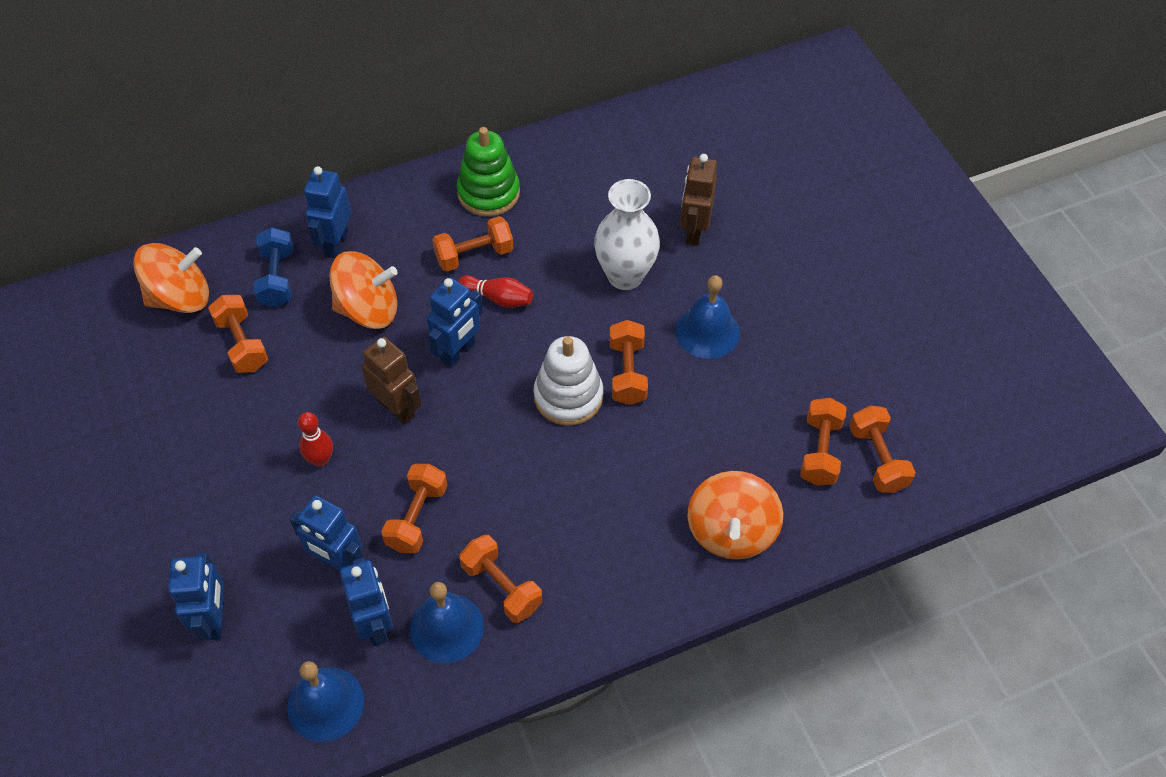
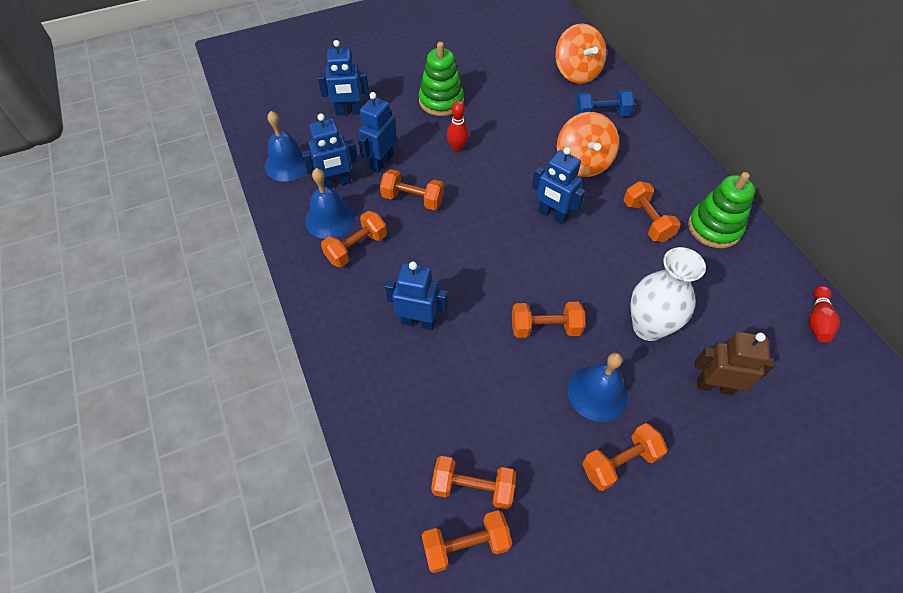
camera: 90 degrees right, 0 degrees up
(212, 481) = (441, 101): none -> green stacking toy
(242, 344) = (544, 103): orange dumbbell -> orange dumbbell (619, 462)
(335, 243) = (639, 141): blue robot -> blue robot (418, 321)
(397, 408) = (499, 183): brown robot -> none
(498, 298) = (607, 238): red bowling pin -> red bowling pin (817, 320)
(568, 396) = (518, 286): white stacking toy -> none
(731, 531) = (392, 403): orange spinning top -> none

